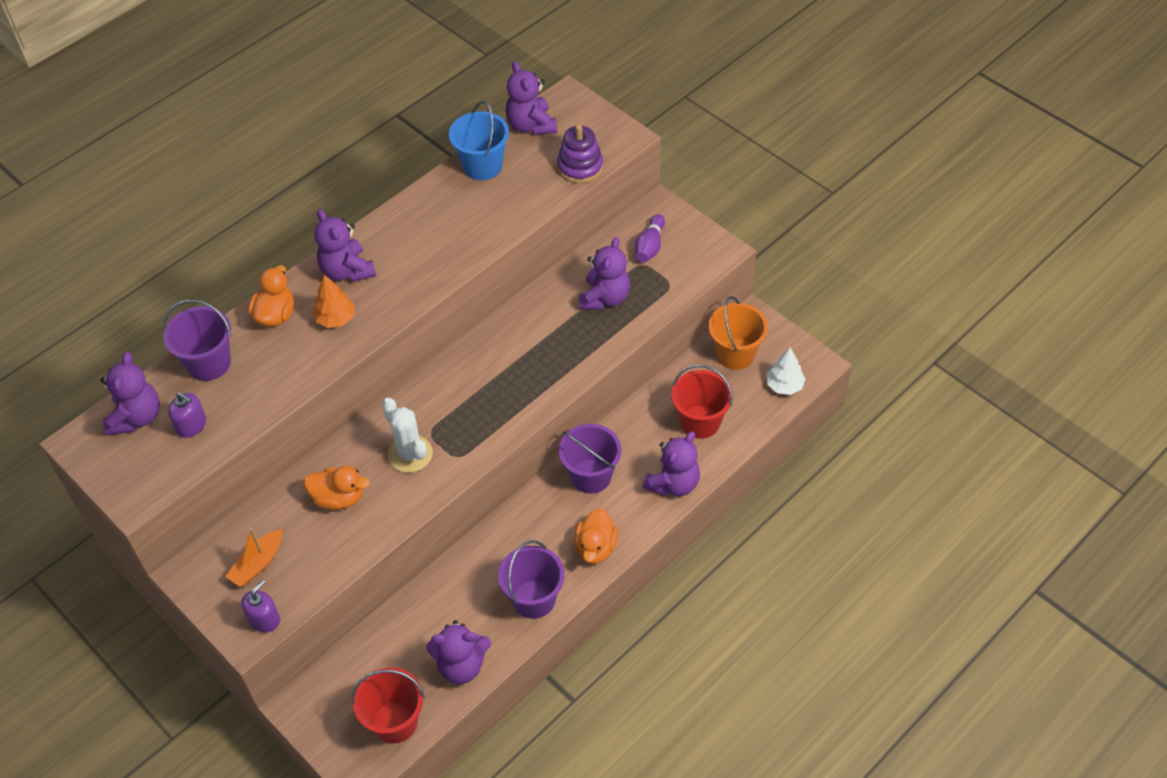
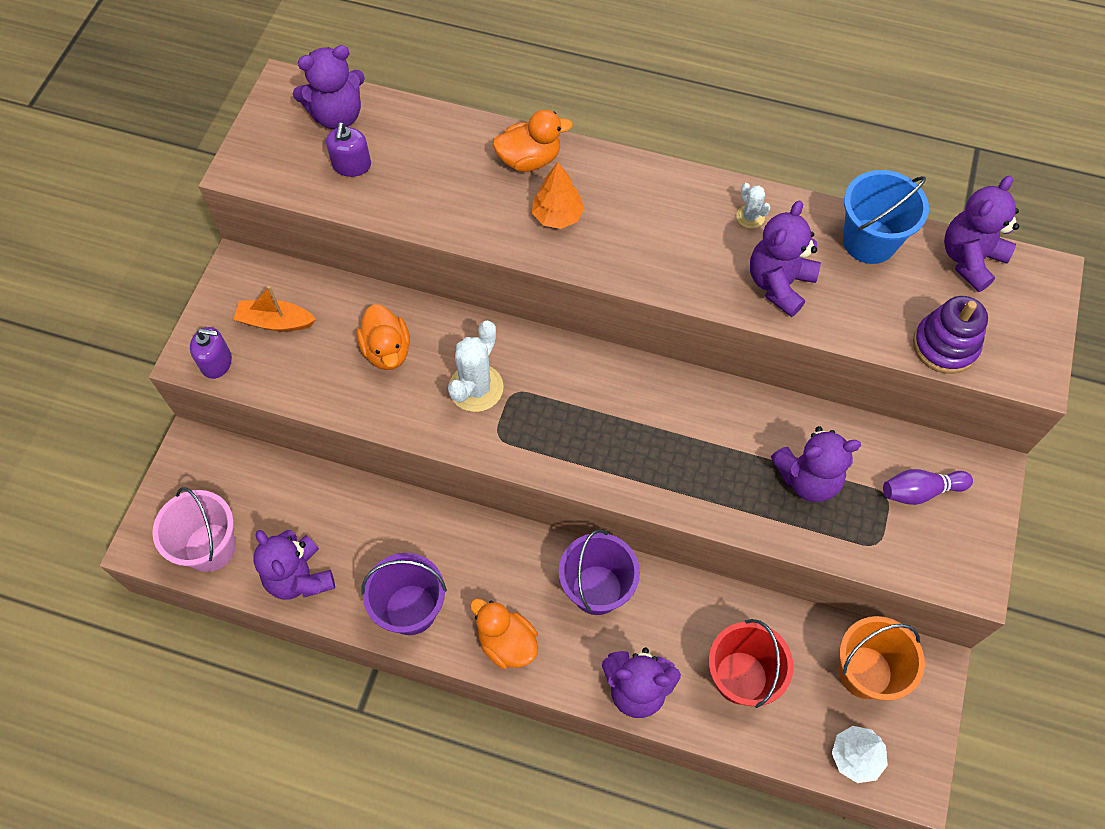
camera: 60 degrees right, 10 degrees up
(209, 363) = (435, 137): purple bucket -> none
(347, 271) = (628, 191): purple teddy bear -> purple teddy bear (779, 284)
(395, 721) = (210, 547): red bucket -> pink bucket
(418, 216) = (750, 217): none -> white cactus
(595, 548) = (506, 642): orange duck -> orange duck turned 60 degrees clockwise

